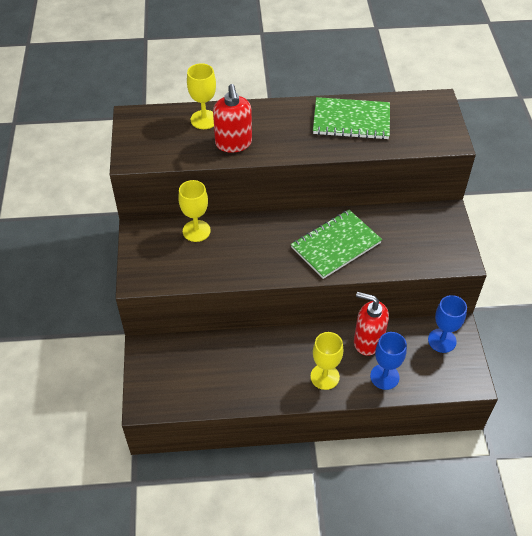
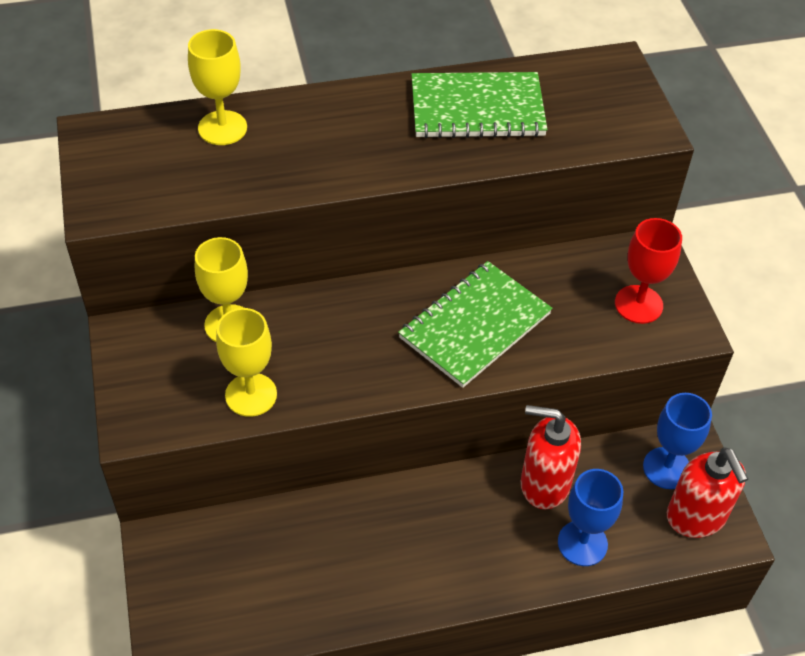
camera: 10 degrees left, 0 degrees up
(233, 143) = (280, 166): red soap dispenser -> red soap dispenser (696, 517)
(324, 377) = (481, 556): yellow goblet -> yellow goblet (251, 395)
(434, 242) = (638, 304): none -> red goblet

